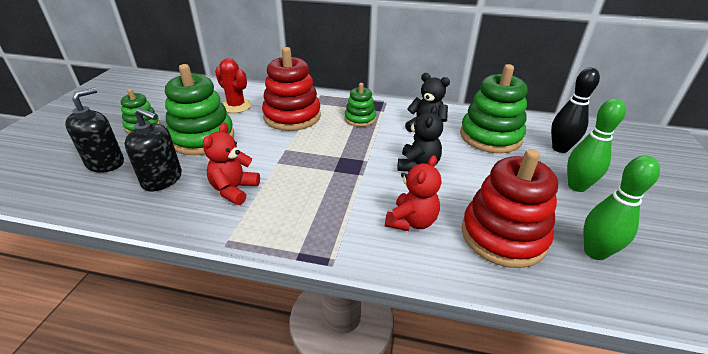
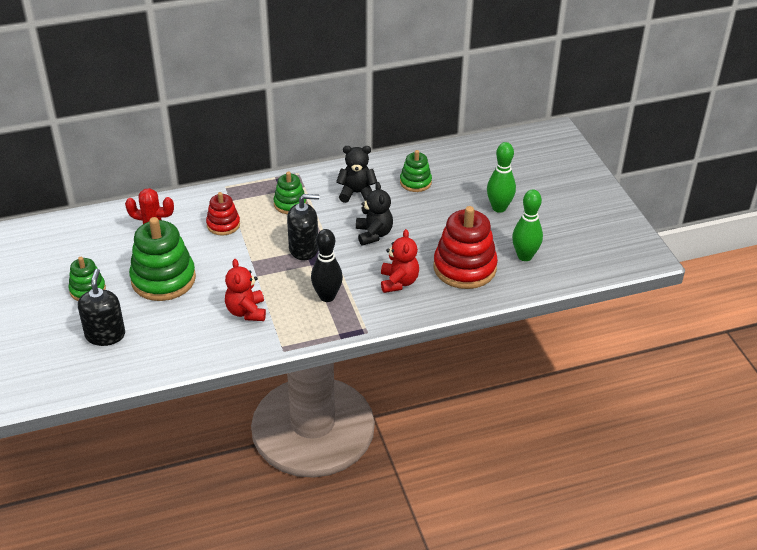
camera: 30 degrees left, 5 degrees up
(162, 179) = (176, 327): black soap dispenser -> black soap dispenser (304, 249)
(292, 116) = (223, 225): red stacking toy -> red stacking toy, size x0.55
(490, 136) = (415, 182): green stacking toy -> green stacking toy, size x0.55
(560, 148) = (475, 174): black bowling pin -> black bowling pin (327, 296)

